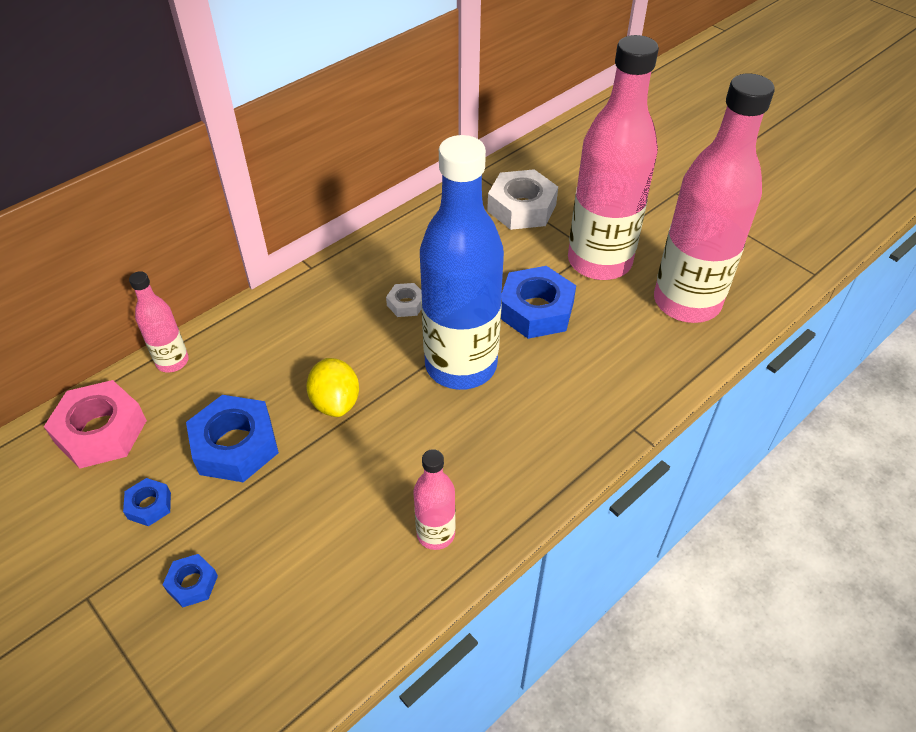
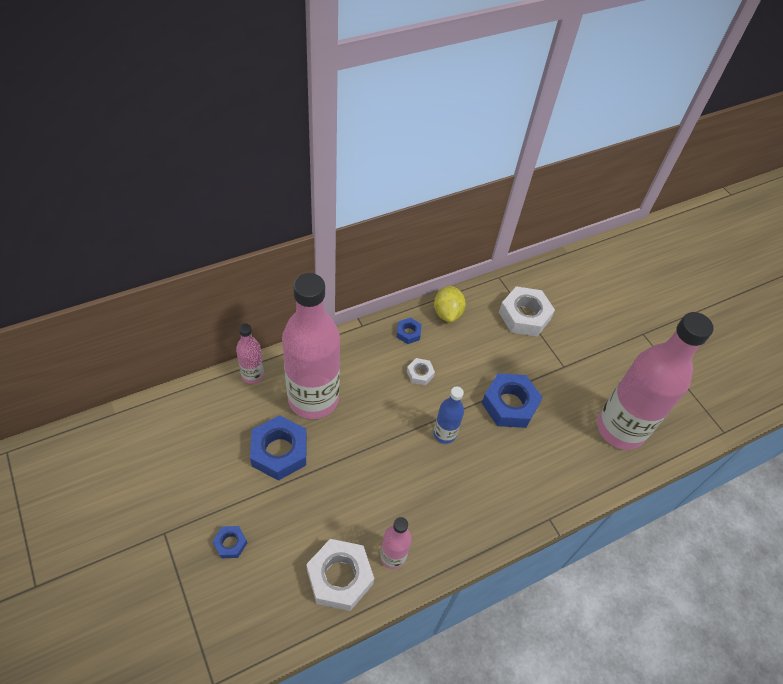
camera: 10 degrees right, 5 degrees up
(101, 431) = (196, 415): pink nut -> none
(149, 505) = (215, 479): blue nut -> blue nut (408, 333)
(335, 402) = (352, 438): yellow lemon -> yellow lemon (447, 313)
(367, 582) = (340, 577): none -> white nut
(461, 365) = (444, 434): blue bottle -> blue bottle, size x0.45
(599, 261) = (567, 377): pink bottle -> pink bottle (313, 399)

